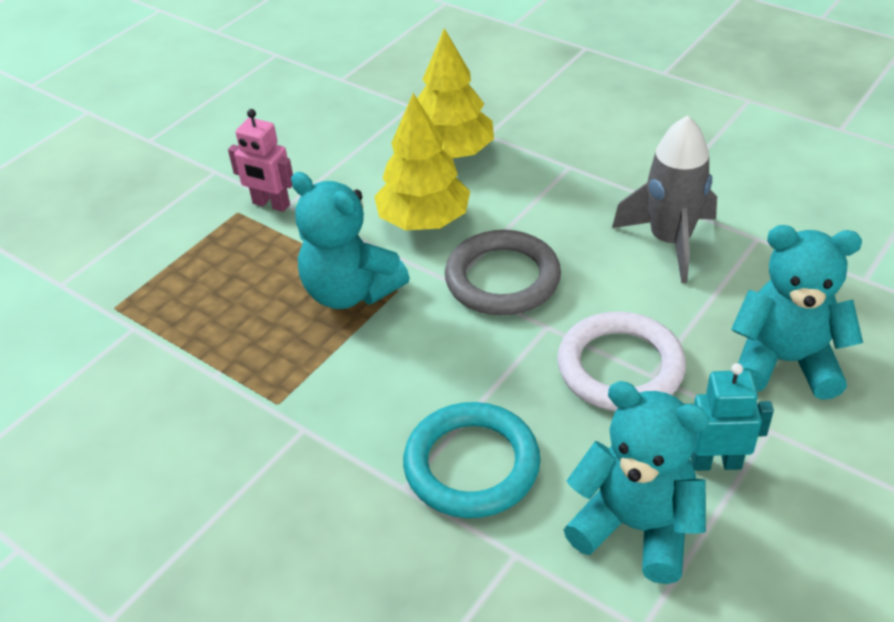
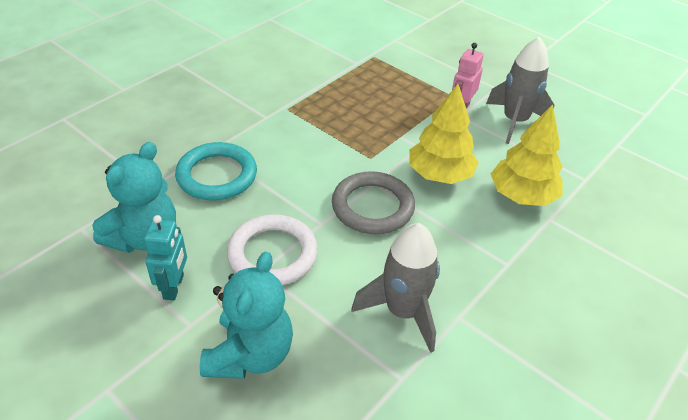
camera: 90 degrees right, 0 degrees up
(299, 155) = (514, 121): none -> grey rocket
(350, 292) = (371, 138): turquoise teddy bear -> none

